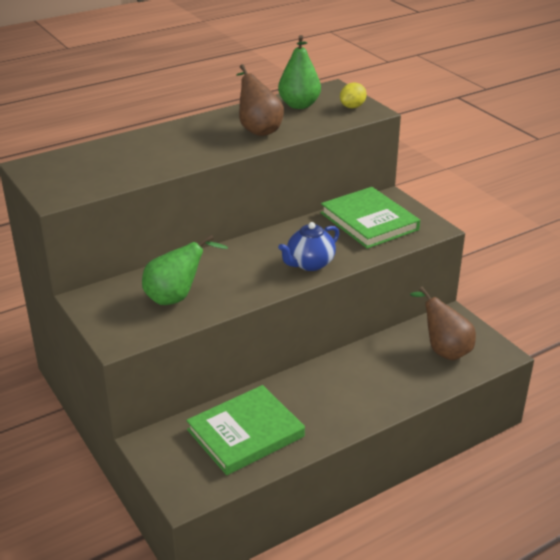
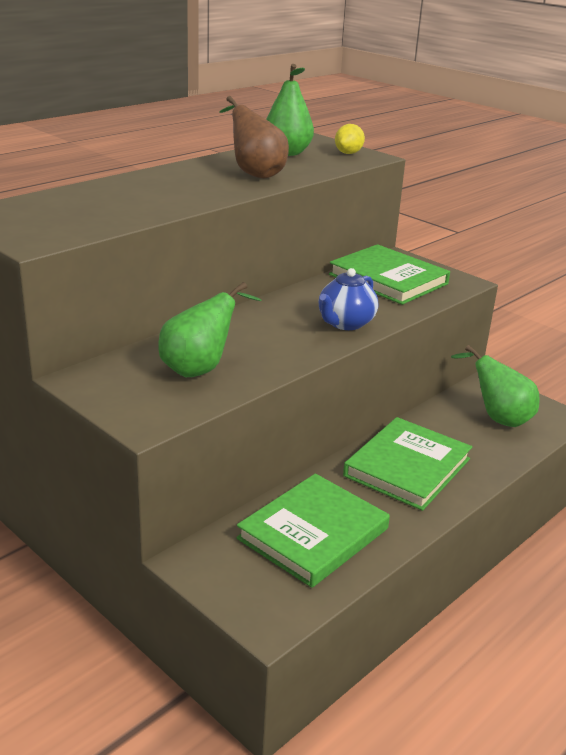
camera: 15 degrees left, 5 degrees down
(344, 386) = (407, 467): none -> green book
(444, 350) = (498, 418): brown pear -> green pear

